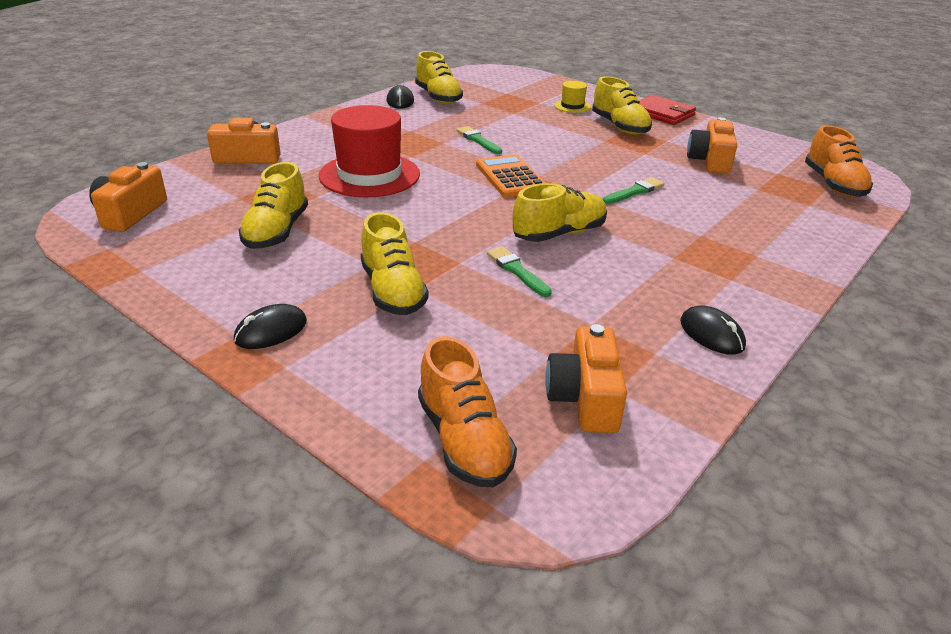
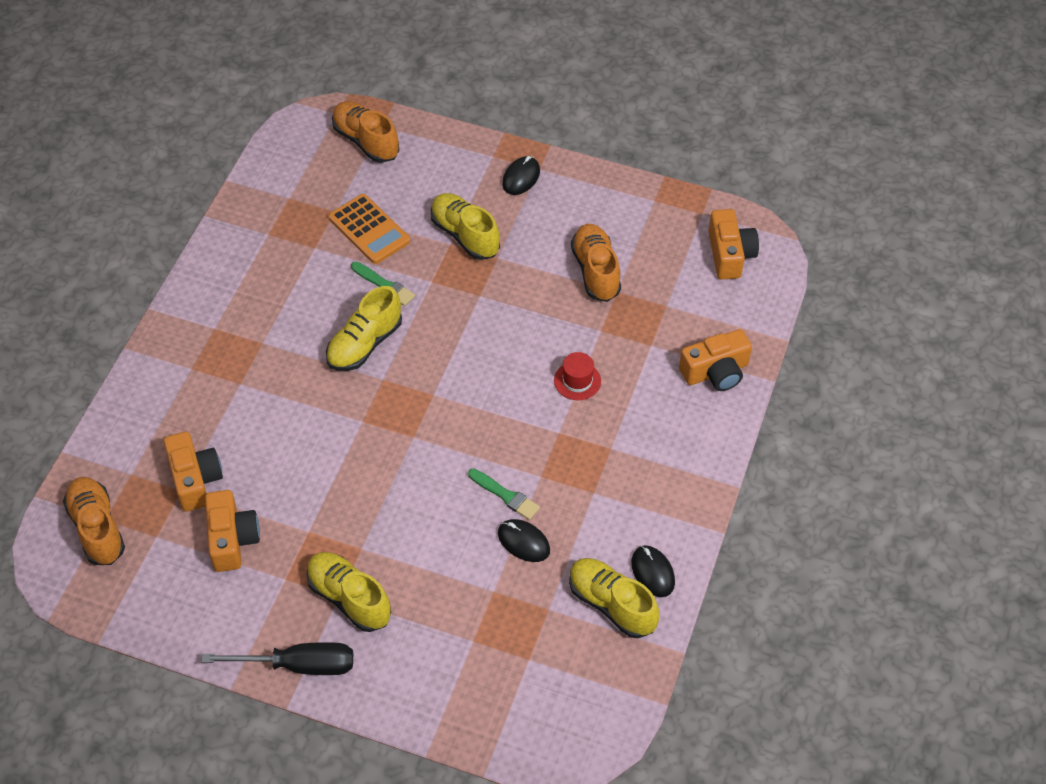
camera: 160 degrees right, 20 degrees up
(276, 231) = (595, 271): yellow shoe -> orange shoe
(369, 175) = (577, 381): red hat -> red hat, size x0.45
(510, 177) = (439, 425): orange calculator -> orange calculator (369, 229)
(572, 106) = (424, 644): yellow hat -> none
(585, 398) = (306, 186): orange camera -> orange camera (195, 479)
(634, 191) = (308, 439): green brush -> none
(662, 113) = (299, 665): red wallet -> black screwdriver
(711, 334) = (230, 262): black mouse -> black mouse (523, 542)

